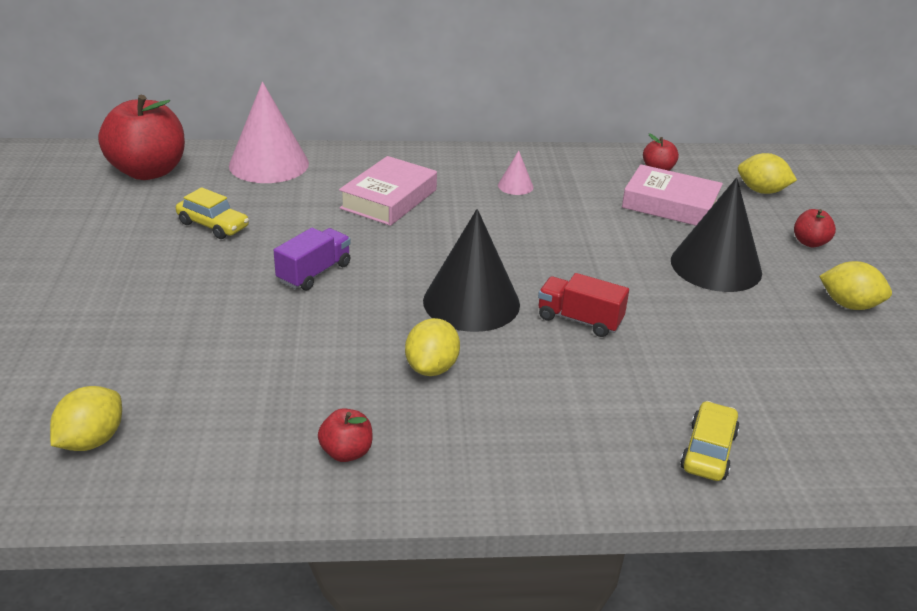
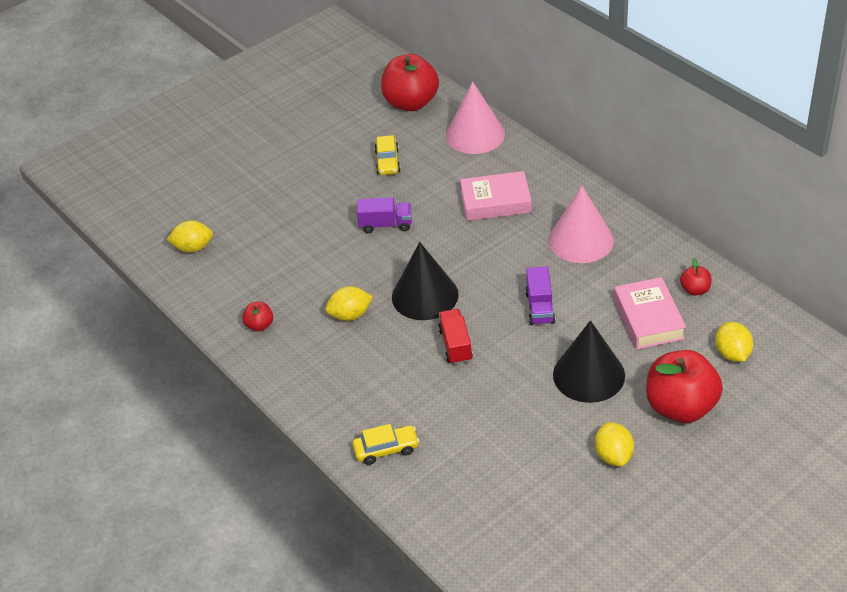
camera: 60 degrees right, 10 degrees up
(515, 186) = (581, 240): pink cone -> pink cone, size x2.25
(583, 247) = (540, 307): none -> purple truck
(810, 242) = (680, 407): red apple -> red apple, size x2.21

